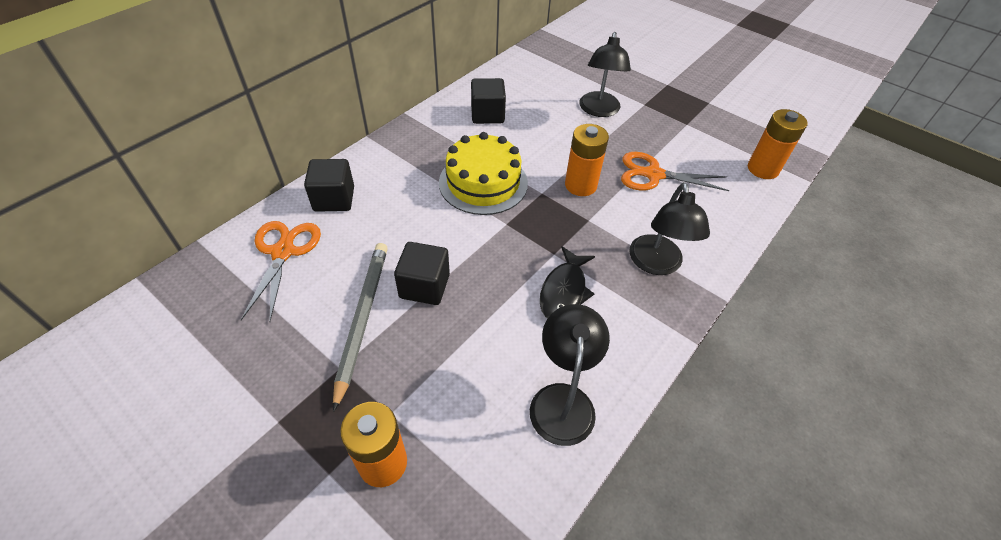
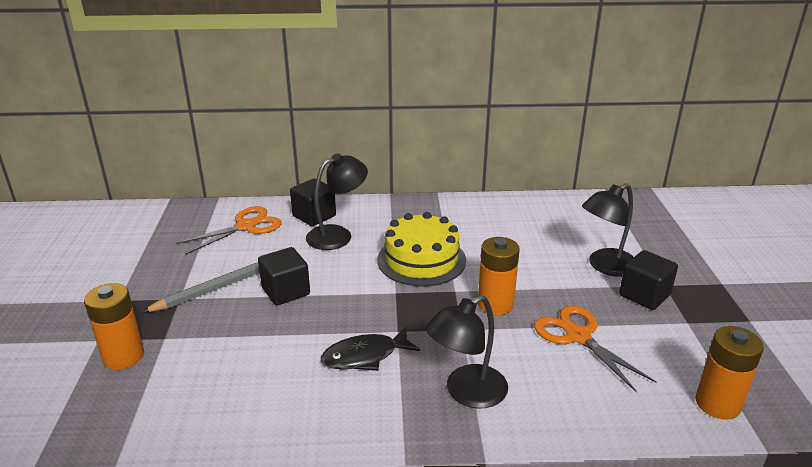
camera: 50 degrees right, 20 degrees down
(487, 115) = (497, 222): black cube -> black cube (644, 295)
(562, 400) = (255, 411): black lamp -> black lamp (337, 235)

